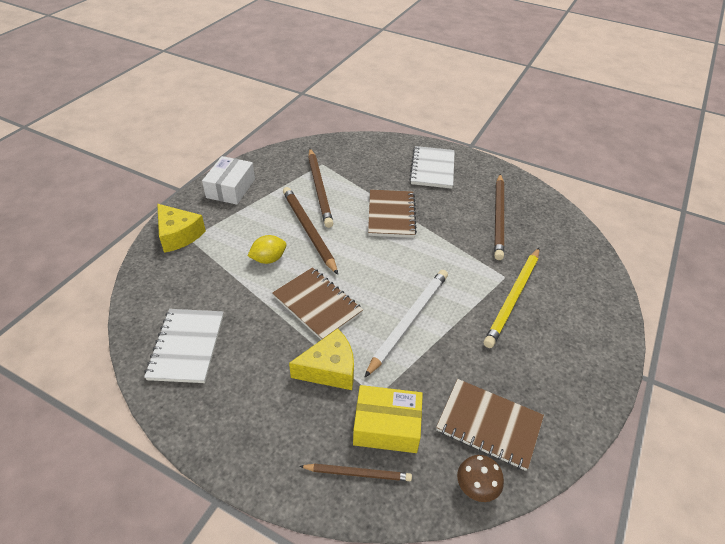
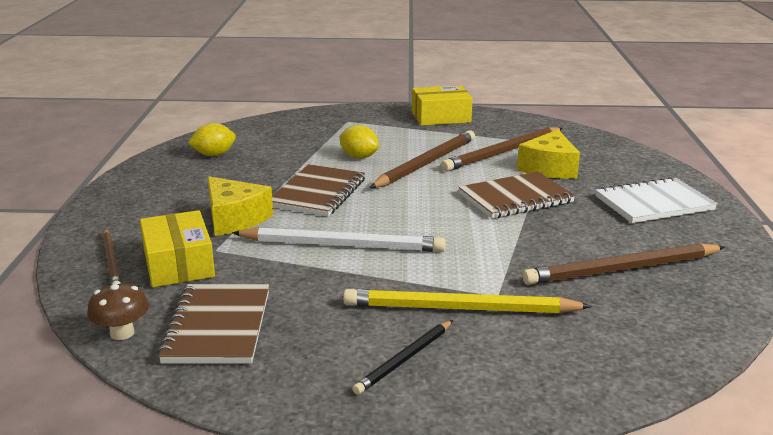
camera: 65 degrees right, 20 degrees down
(178, 235) = (347, 116): yellow cheese -> yellow cheese (549, 168)
(186, 346) = (214, 155): white notebook -> yellow lemon
(231, 188) = (441, 117): white box -> yellow box
(557, 343) = (404, 359): none -> black pencil

